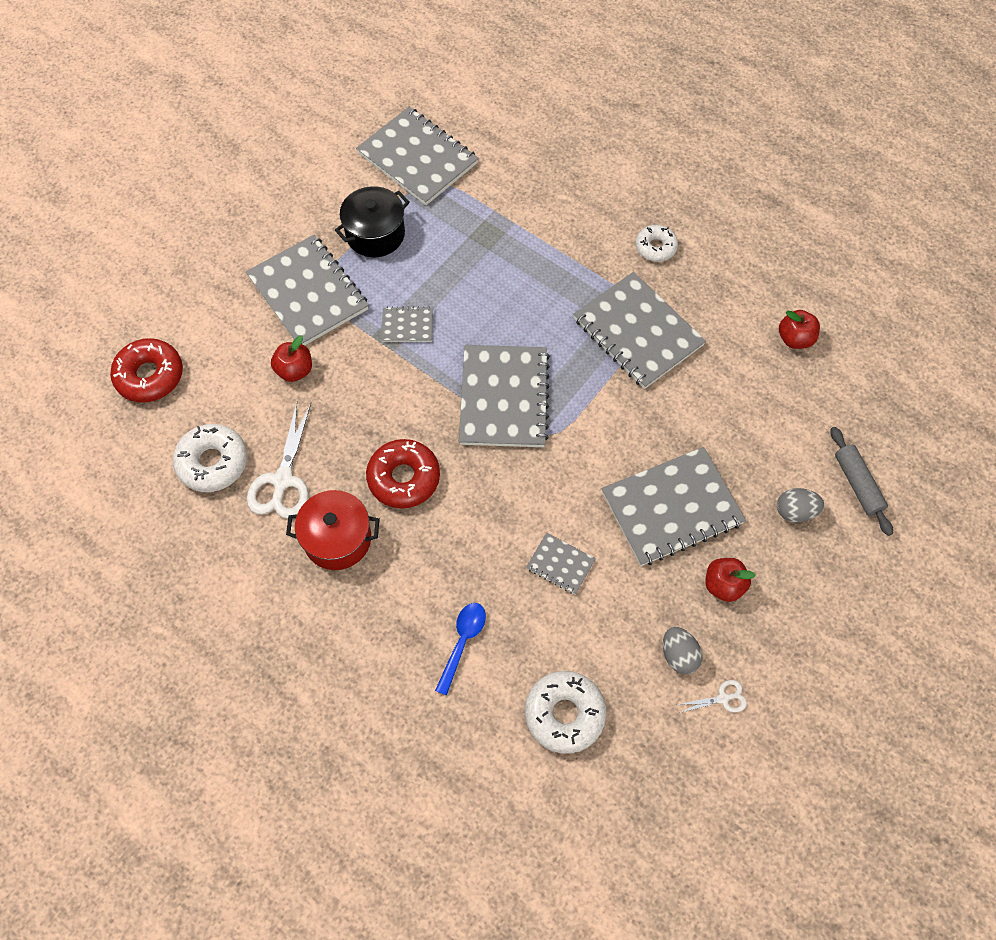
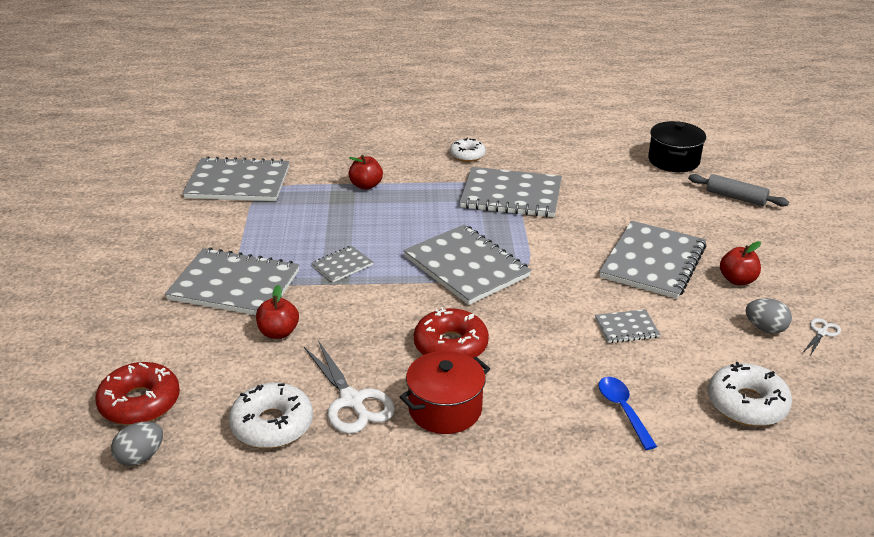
camera: 40 degrees left, 30 degrees down
(375, 234) = (253, 232): black pot -> black pot (673, 161)
(795, 339) = (608, 156): red apple -> red apple (366, 185)
(795, 511) = (723, 226): grey egg -> grey egg (140, 457)

